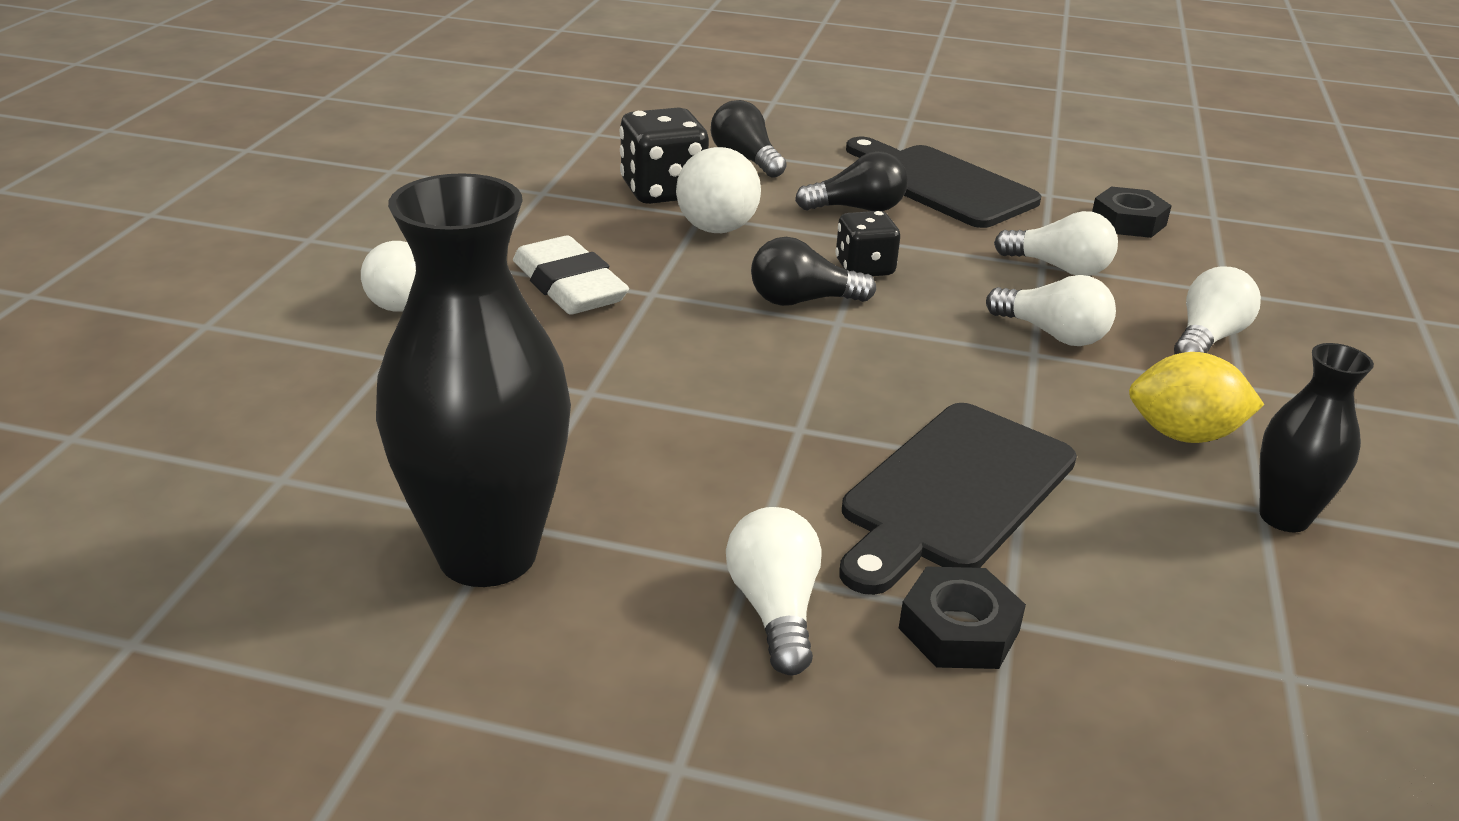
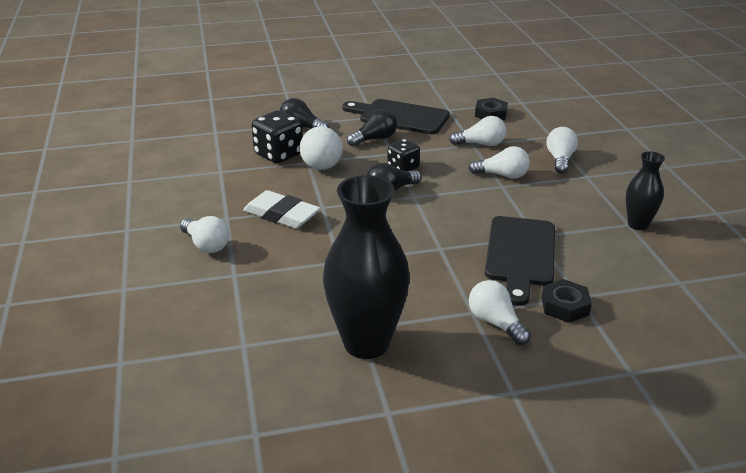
camera: 25 degrees left, 0 degrees up
(1183, 434) = (581, 203): yellow lemon -> none

